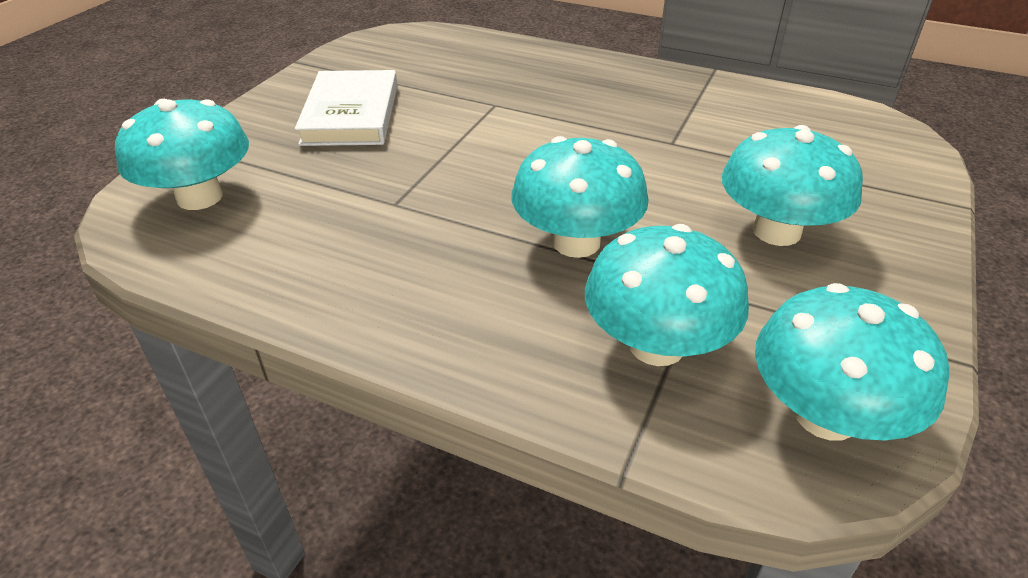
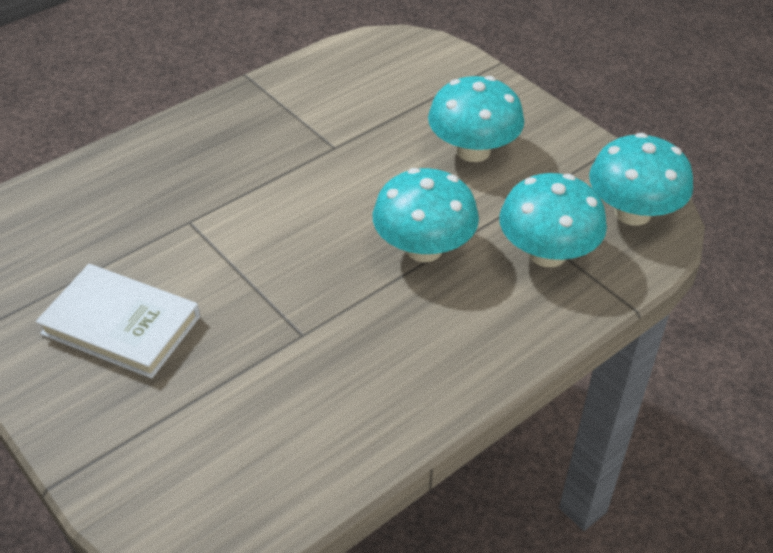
camera: 65 degrees left, 5 degrees up
(200, 197) = (191, 472): turquoise mushroom -> none

